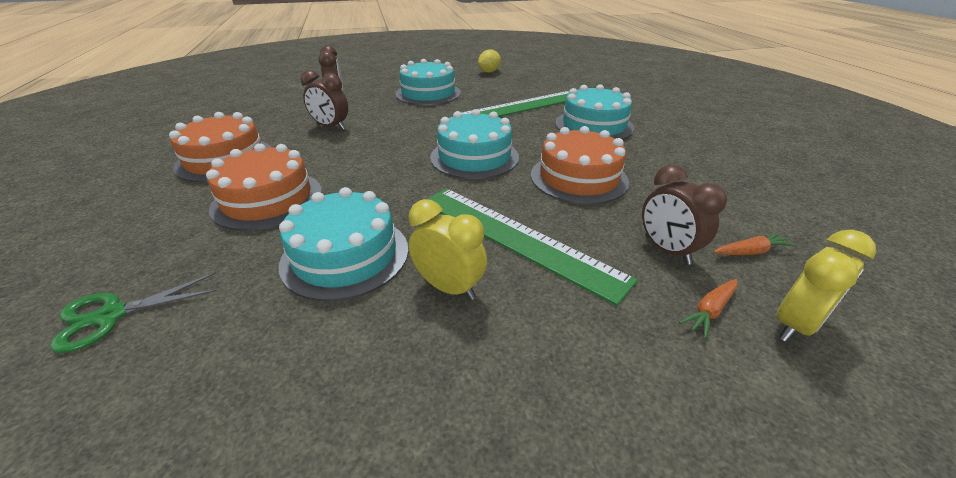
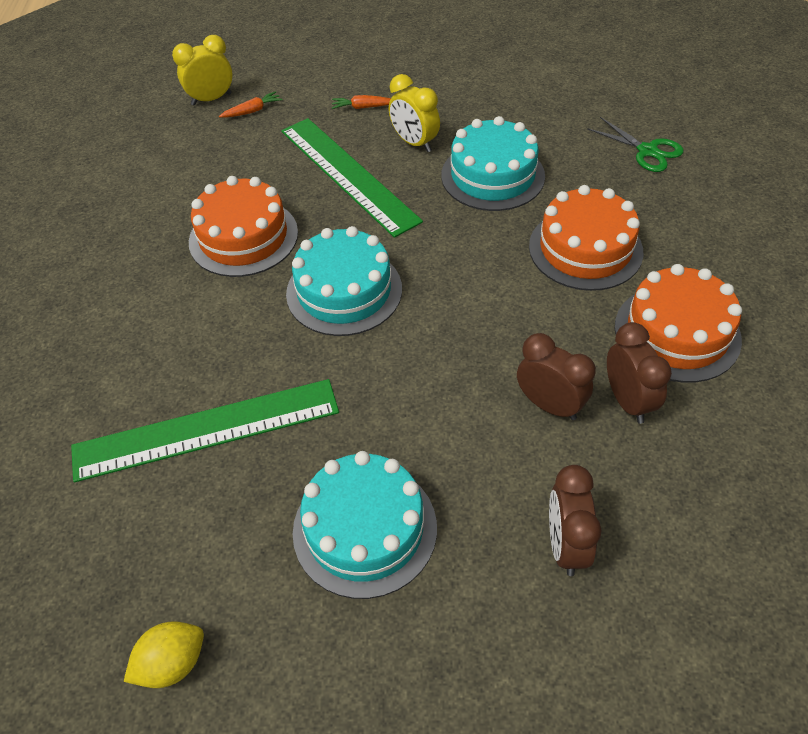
camera: 165 degrees left, 15 degrees up
(111, 315) = (647, 151): green scissors -> green scissors turned 60 degrees clockwise
(594, 125) = (135, 344): turquoise cake -> none
(667, 250) = (236, 150): brown clock -> brown clock (627, 401)
(750, 251) = (175, 142): orange carrot -> orange carrot (363, 107)

